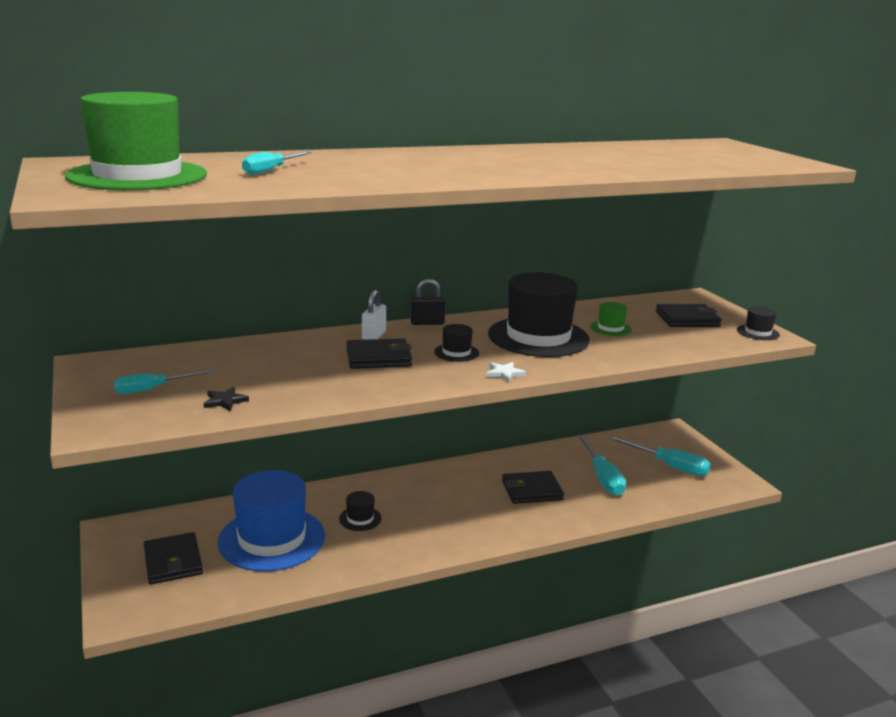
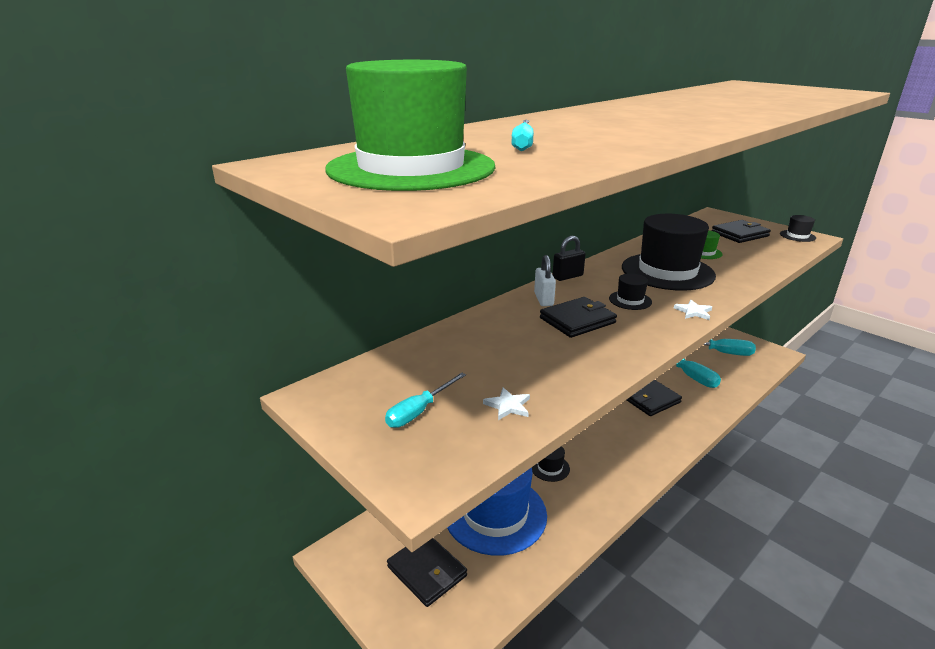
camera: 20 degrees left, 5 degrees up
(225, 401) = (508, 406): black star -> white star

